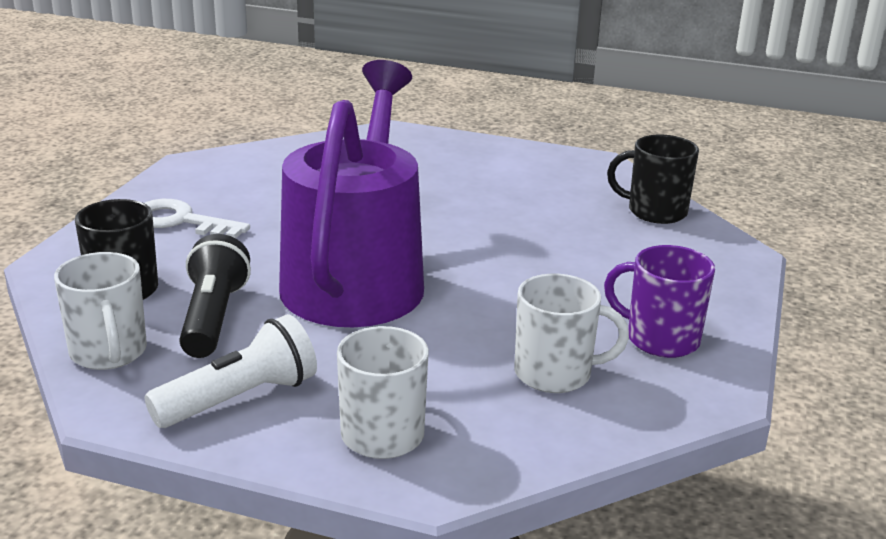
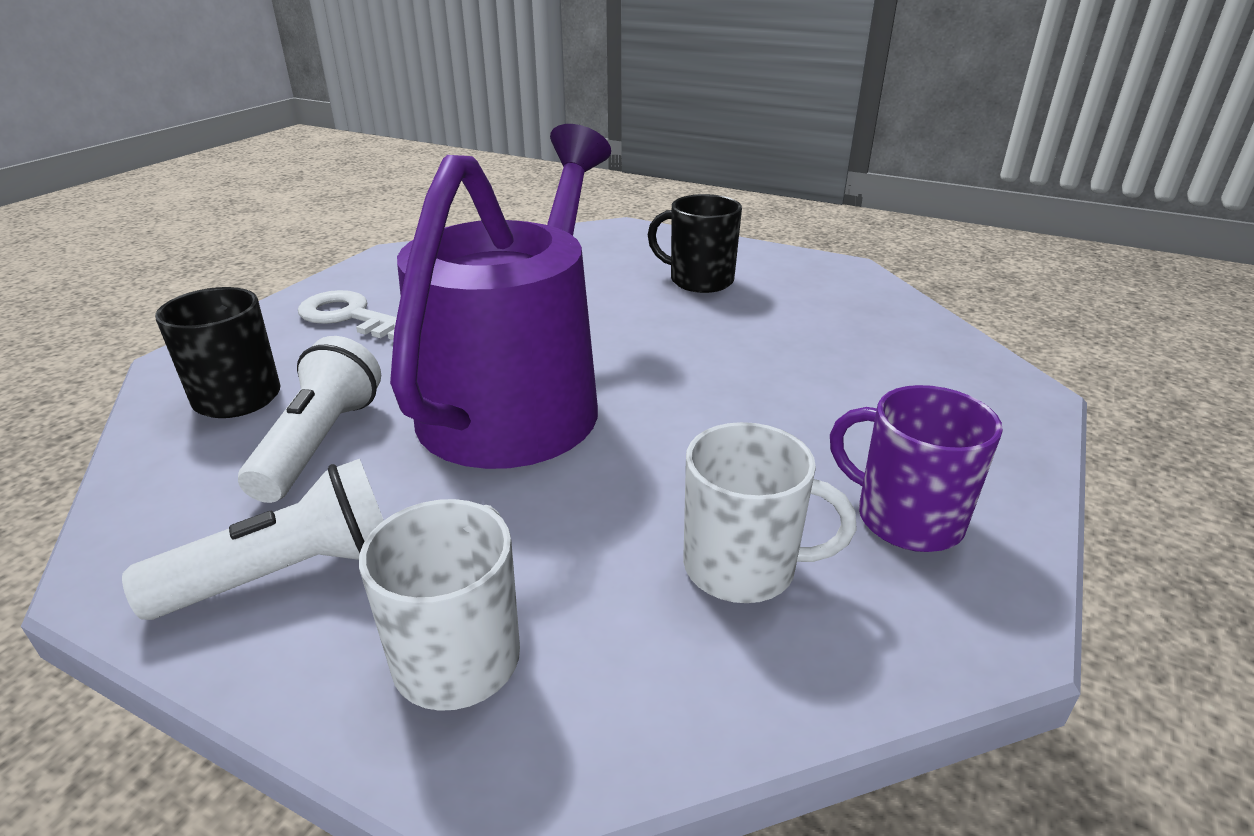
camera: 10 degrees right, 5 degrees up
(109, 352) = (166, 485): white mug -> none
(213, 317) = (320, 442): black flashlight -> white flashlight
(655, 212) = (912, 331): black mug -> black mug (699, 280)

